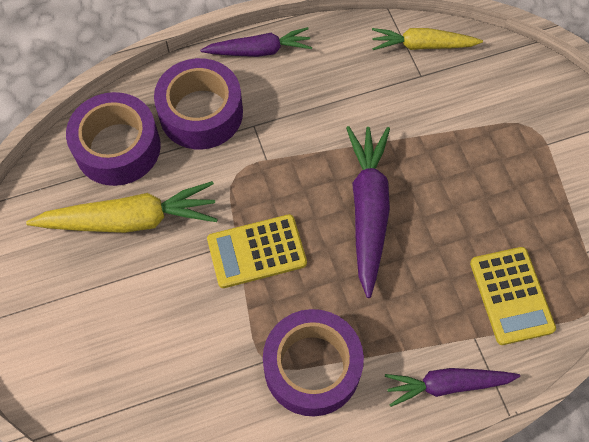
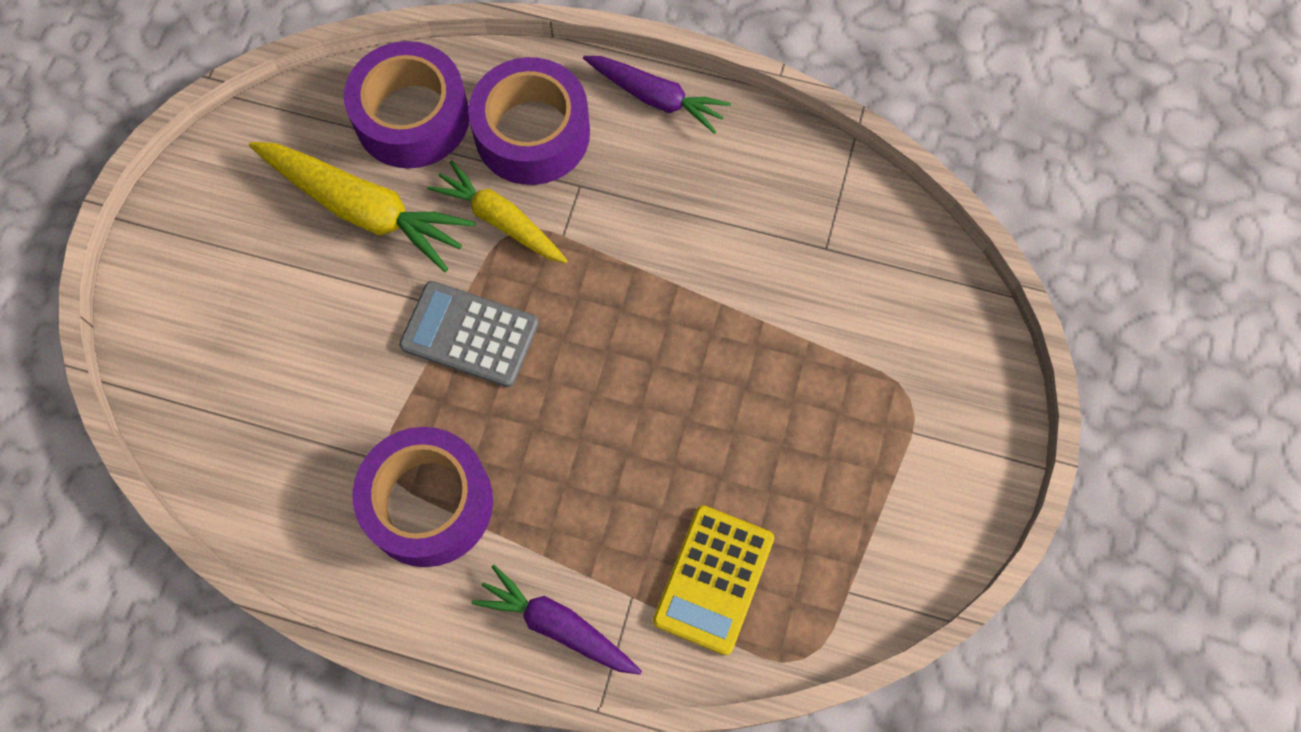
camera: 35 degrees right, 5 degrees up
(256, 251) = (469, 334): yellow calculator -> grey calculator
(368, 210) = (630, 370): purple carrot -> none
(422, 45) = (858, 211): yellow carrot -> yellow carrot (500, 220)

